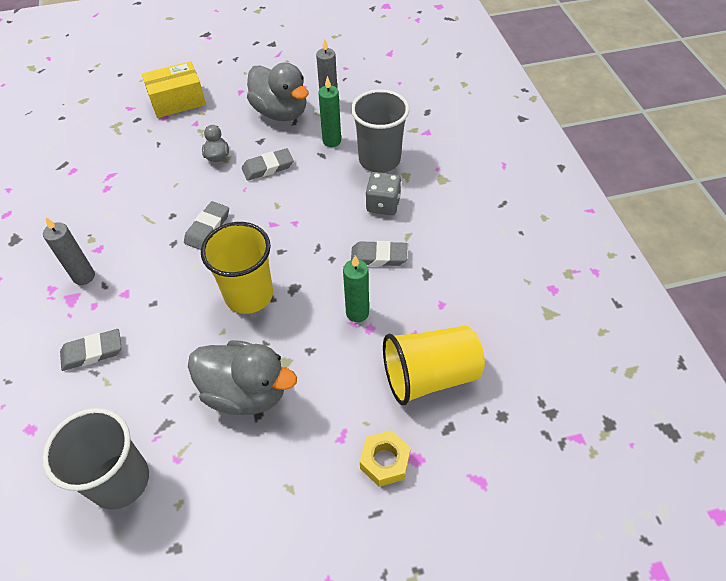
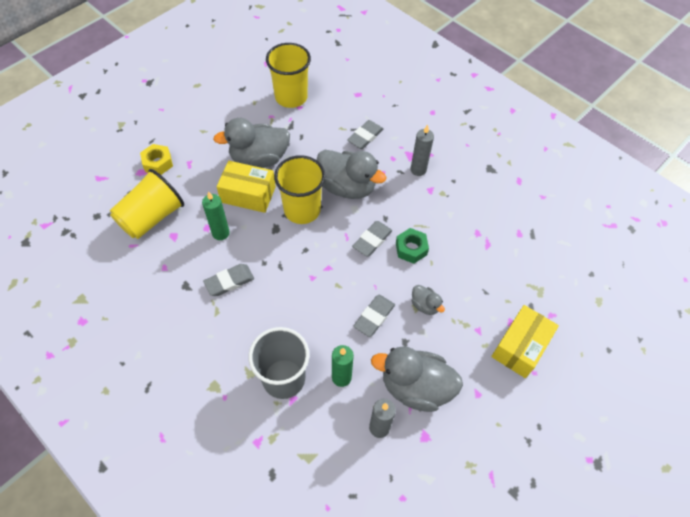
camera: 145 degrees right, 5 degrees up
(120, 480) = (291, 97): grey cup -> yellow cup
(177, 296) = (347, 187): none -> grey duck
(180, 203) = (411, 249): none -> green nut
(207, 228) = (372, 240): grey eraser -> grey eraser turned 45 degrees clockwise
(295, 346) = (248, 194): none -> yellow box
(383, 205) = (252, 330): grey dice -> none

